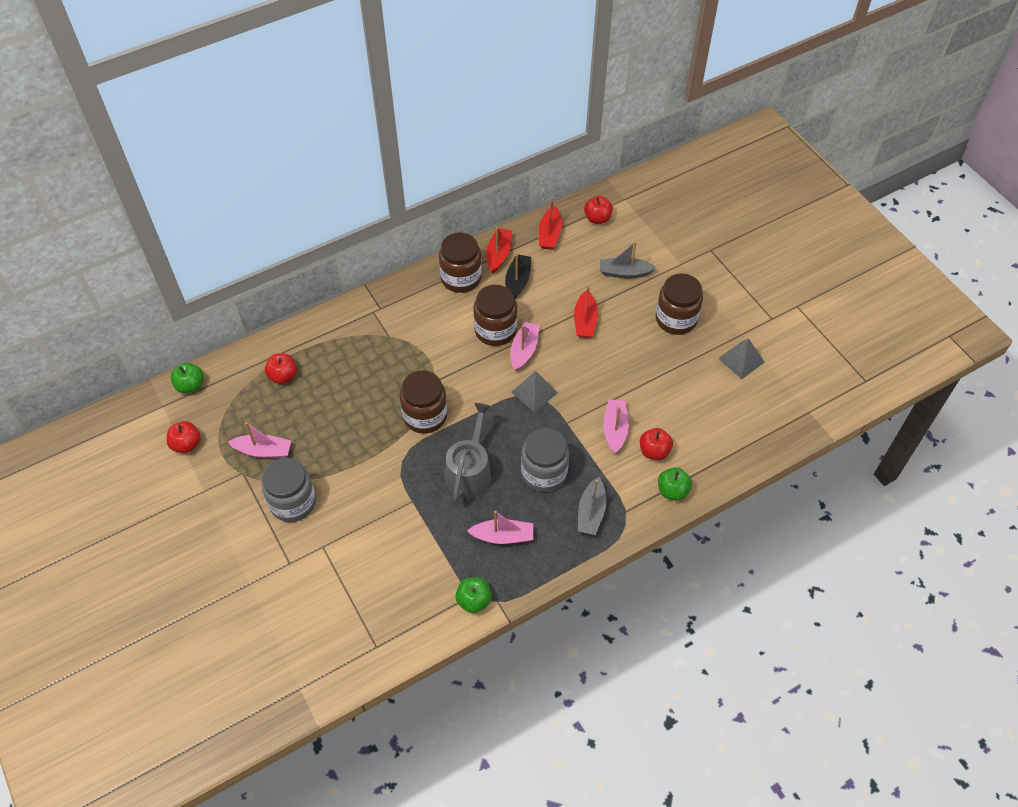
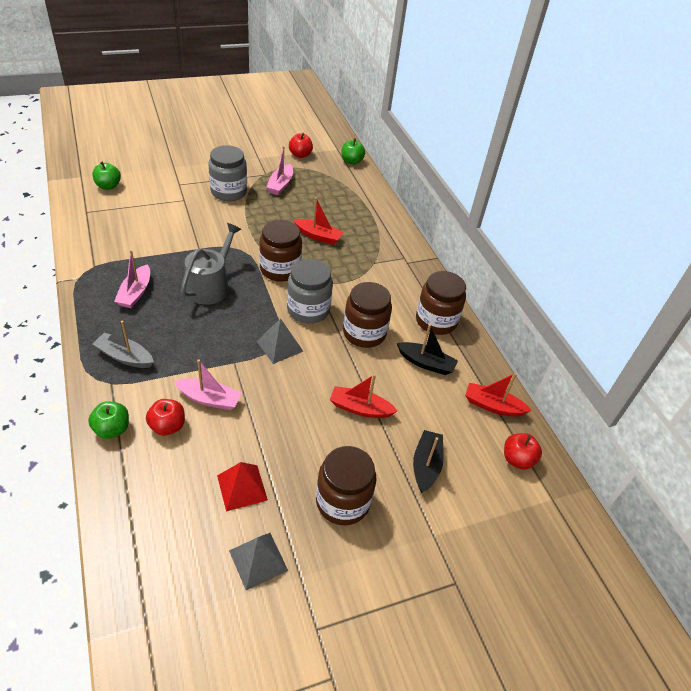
camera: 95 degrees right, 10 degrees down
(283, 376) = (347, 202): red apple -> none
(470, 471) = (210, 285): grey watering can -> grey watering can turned 90 degrees counterclockwise
(474, 600) = (88, 265): green apple -> green apple (108, 186)
(498, 254) = (465, 355): red boat -> red boat (318, 236)
(524, 350) = (333, 349): pink boat -> none
(544, 473) = (185, 333): grey jar -> grey jar (308, 310)
(624, 272) = (426, 465): grey boat -> black boat
(689, 384) = (242, 487): none -> red pyramid

